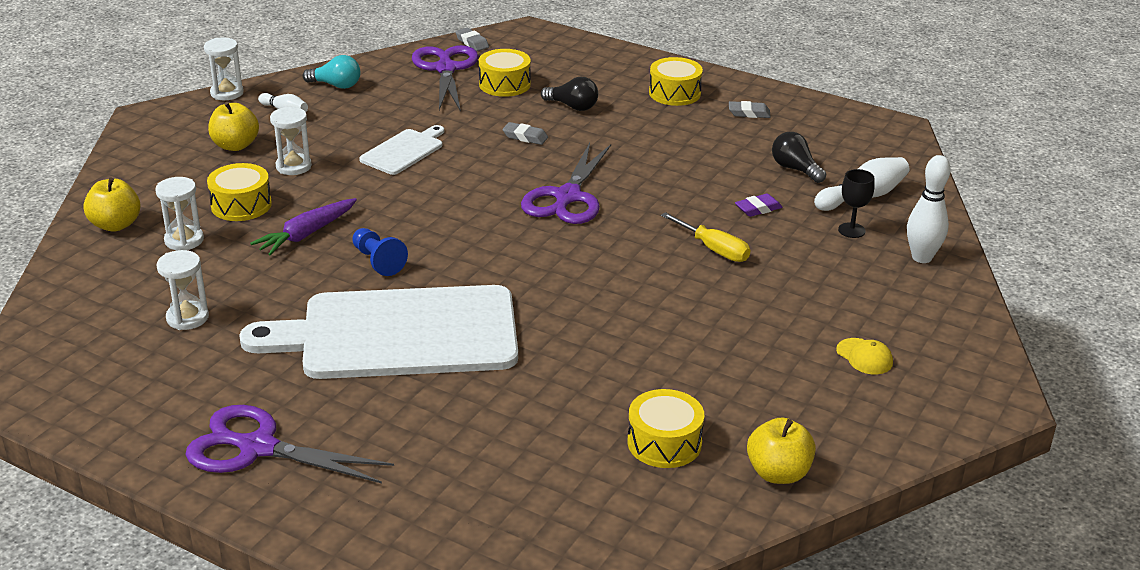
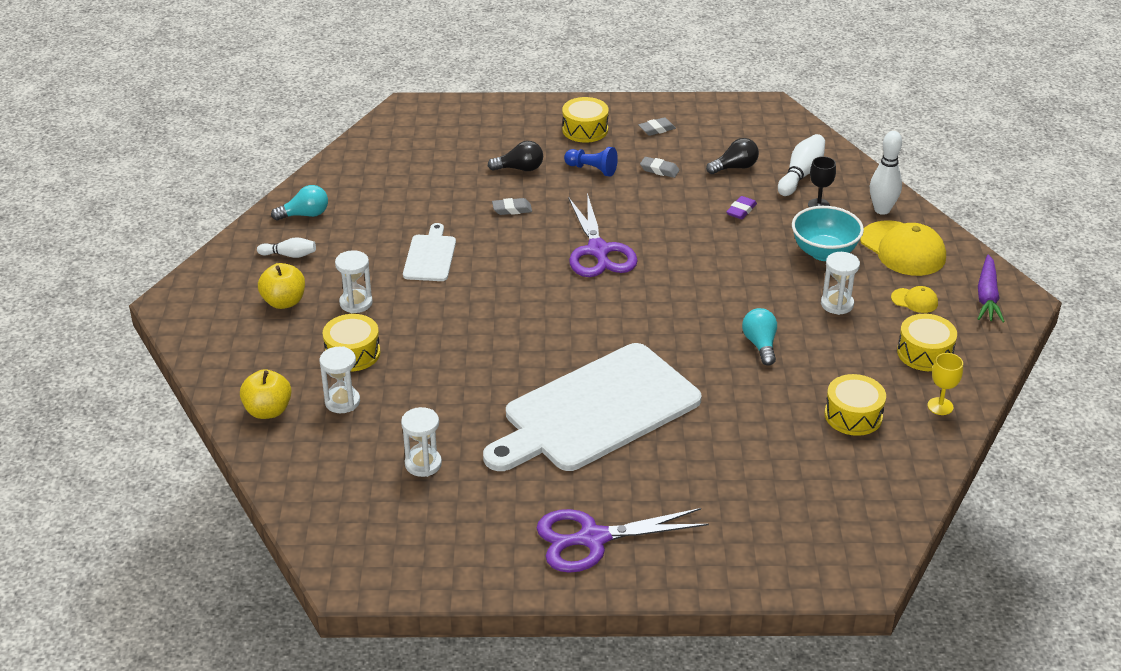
camera: 30 degrees left, 5 degrees up
(227, 93) = (217, 255): white hourglass -> white hourglass (837, 304)
(306, 234) = (435, 358): purple carrot -> purple carrot (987, 296)
(378, 261) = (515, 359): blue pawn -> blue pawn (592, 169)
(445, 69) = (380, 167): purple scissors -> none
(472, 42) = (375, 134): grey eraser -> grey eraser (659, 170)
(504, 84) = (444, 166): yellow drum -> yellow drum (924, 353)
(638, 337) = (760, 345): none -> turquoise light bulb
(714, 249) = (743, 255): yellow screwdriver -> none
(778, 473) = (940, 406): yellow apple -> yellow goblet
(795, 169) = (735, 167): black light bulb -> black light bulb turned 135 degrees clockwise
(808, 276) = (824, 252): none -> turquoise bowl
(905, 302) = (902, 249): none -> yellow cap

